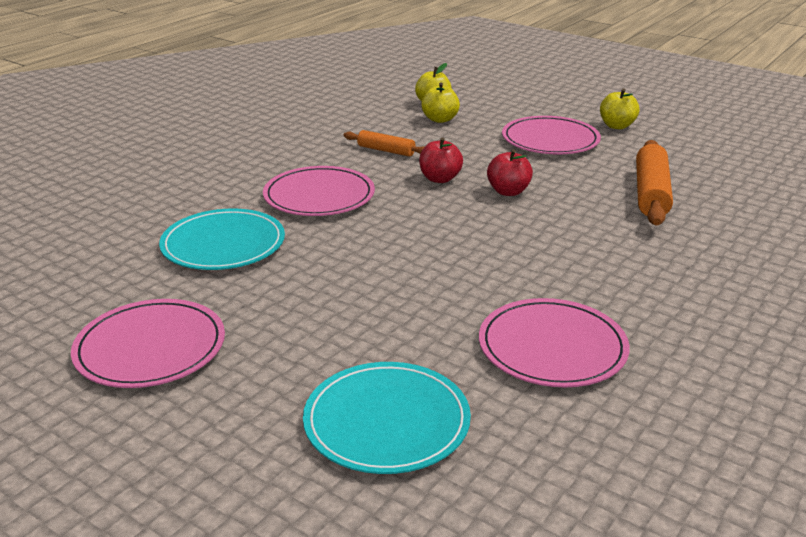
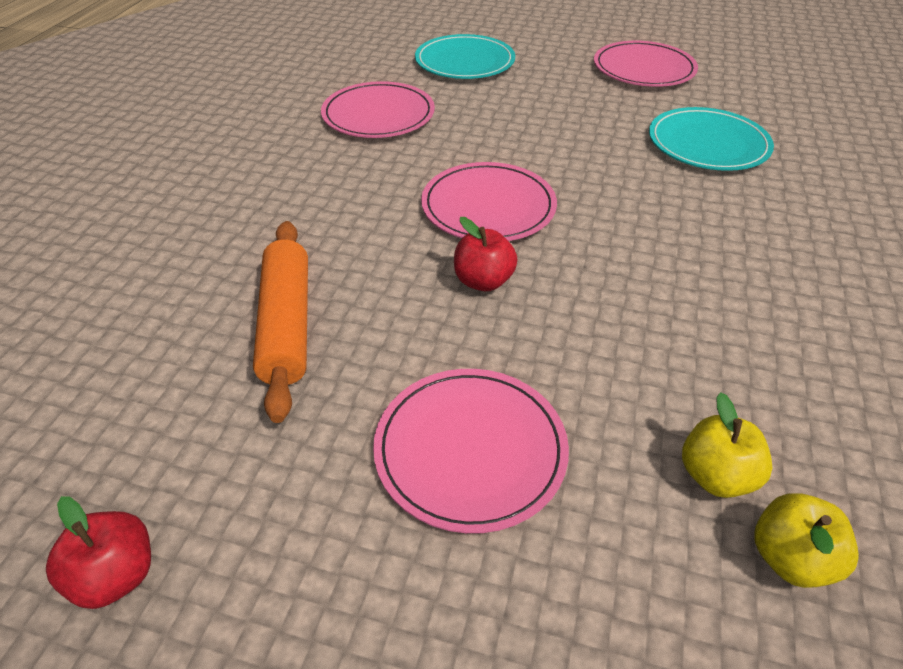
camera: 160 degrees right, 15 degrees up
(319, 196) = (697, 220): pink plate -> pink plate (488, 206)
(386, 150) = (712, 335): orange rolling pin -> none
(440, 179) = (585, 286): red apple -> red apple (116, 575)
(617, 126) = (344, 563): yellow apple -> none

